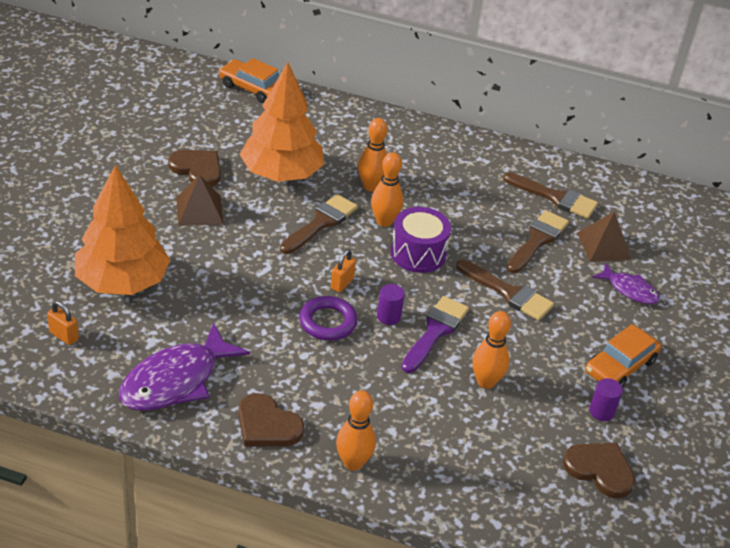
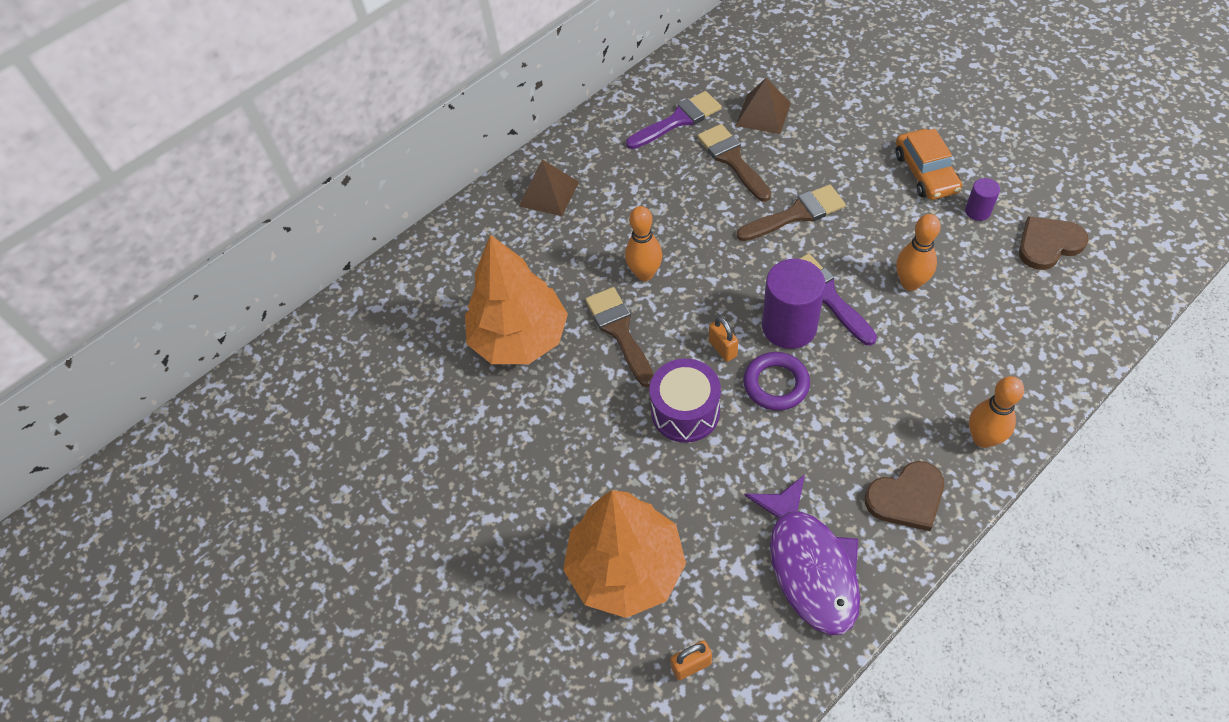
camera: 50 degrees left, 15 degrees up
(197, 169) = (466, 419): brown heart -> none
(199, 210) = (540, 443): brown pyramid -> brown pyramid (549, 194)
(253, 88) = (352, 310): orange car -> none
(371, 186) = (583, 263): orange bowling pin -> none
(388, 316) = (789, 326): purple cylinder -> purple cylinder, size x2.04
(418, 253) = (707, 264): purple drum -> purple drum (685, 412)
(555, 197) = (678, 120): brown brush -> purple brush
(629, 290) = (830, 122): purple fish -> none

